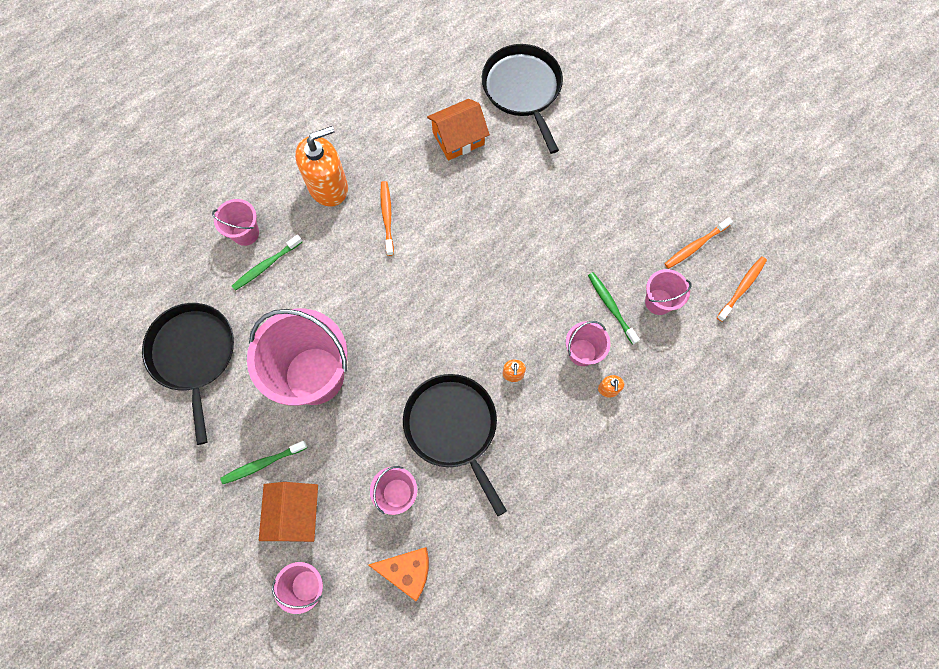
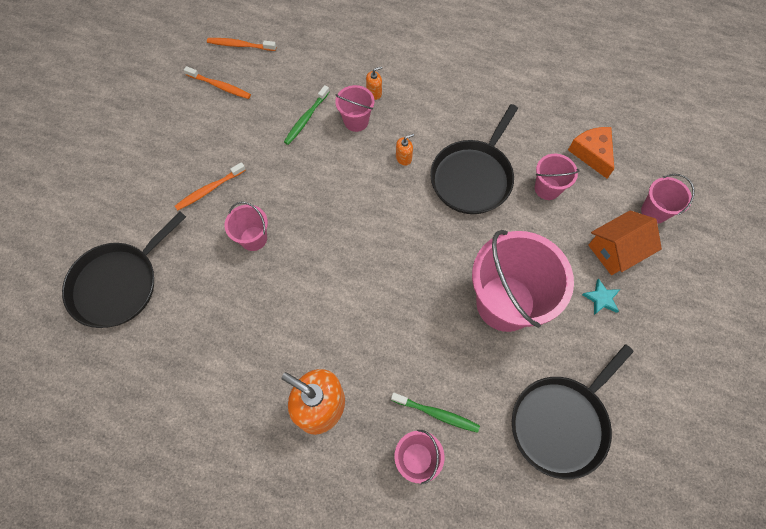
camera: 120 degrees left, 5 degrees down
(262, 464) = (601, 298): green toothbrush -> turquoise star
(387, 217) = (322, 331): orange toothbrush -> orange toothbrush (209, 189)
(458, 138) = (203, 313): orange house -> none
(658, 301) = (283, 90): pink bucket -> pink bucket (253, 238)

